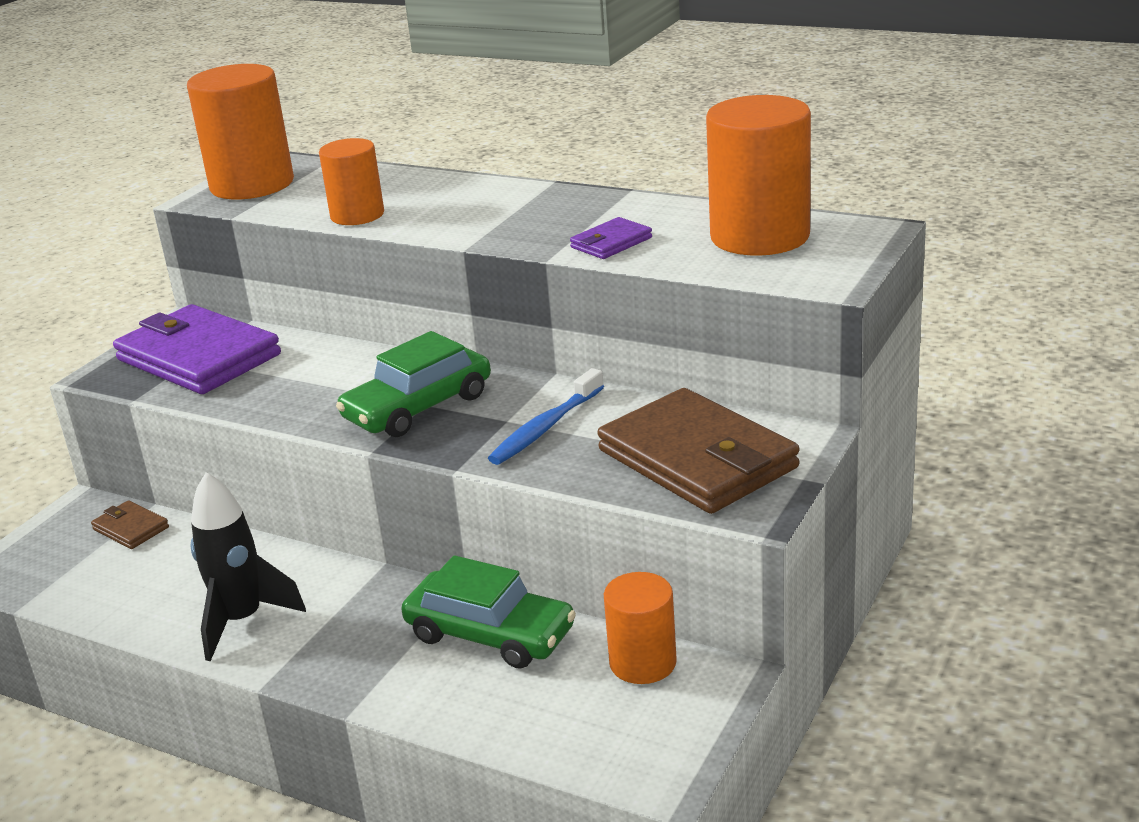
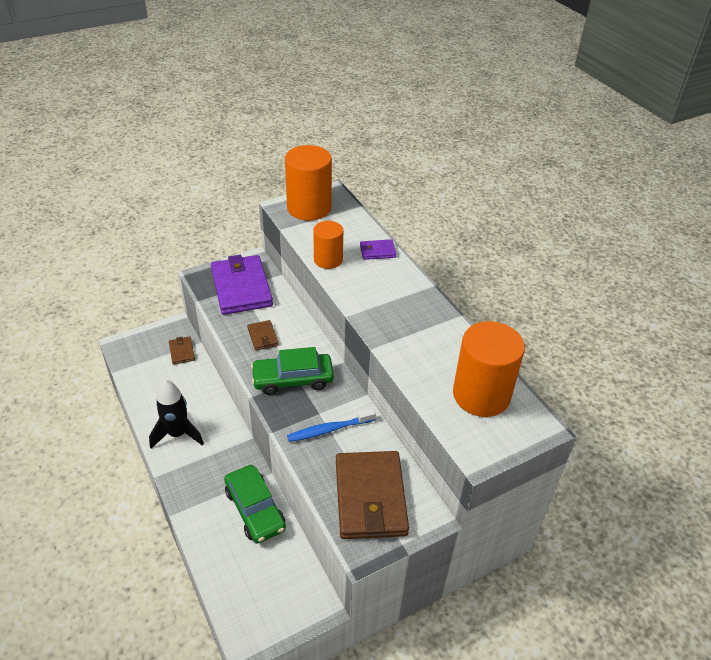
camera: 30 degrees right, 15 degrees up
(307, 388) = (262, 337): none -> brown wallet
(611, 243) = (410, 354): purple wallet -> purple wallet (377, 251)
(642, 662) = (296, 571): orange cylinder -> none

